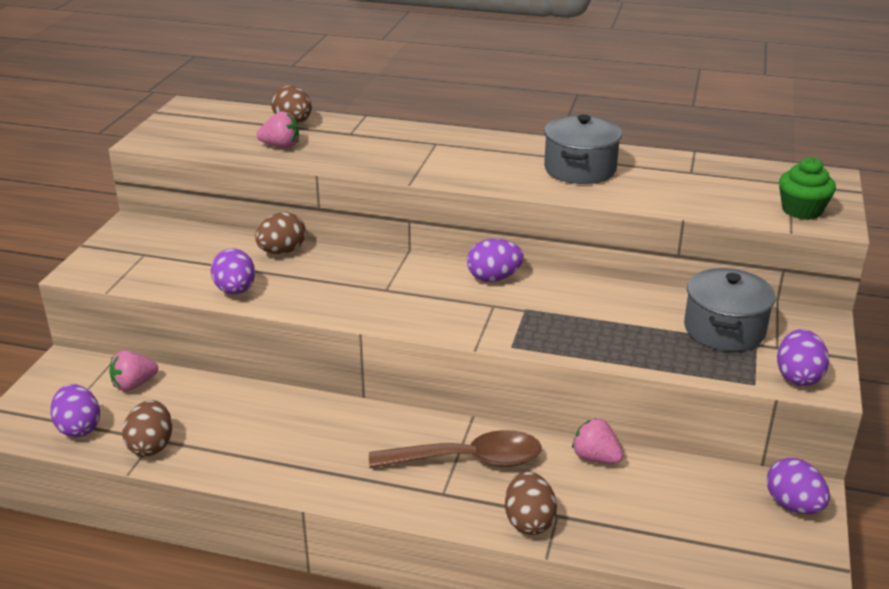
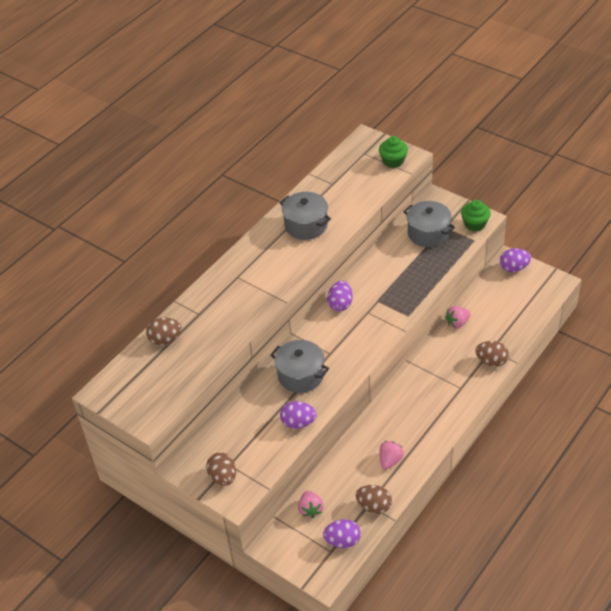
camera: 65 degrees left, 15 degrees up
(281, 146) = (199, 352): pink strawberry -> pink strawberry (390, 460)
(282, 251) = (262, 393): brown egg -> brown egg (223, 477)
(329, 274) = (300, 375): none -> grey pot
(468, 460) = (440, 371): brown spoon -> none
(798, 376) = (475, 224): purple egg -> green cupcake

